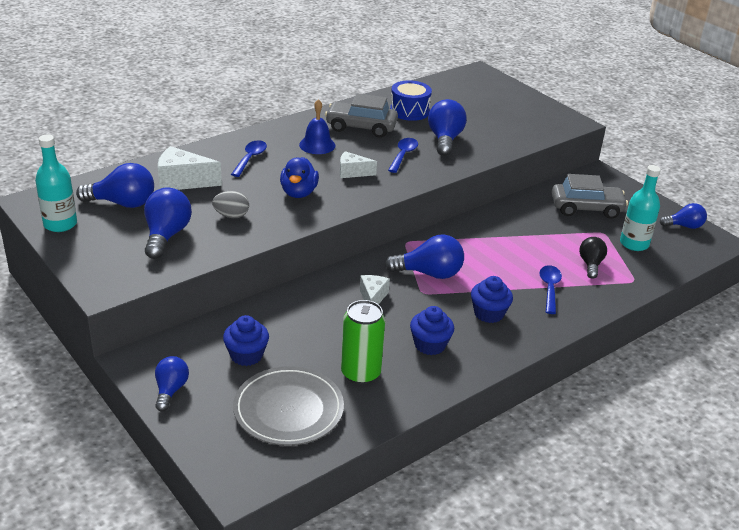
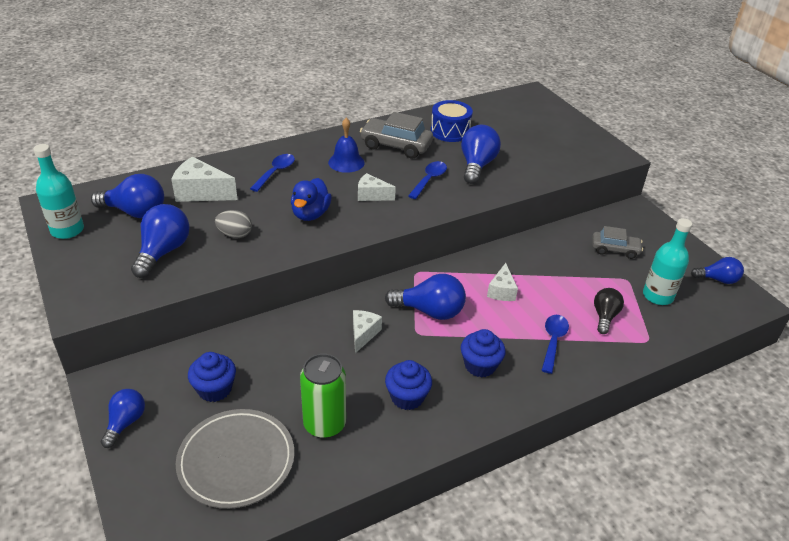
camera: 10 degrees right, 5 degrees up
(491, 251) = (501, 291): none -> white cheese
(586, 208) = (615, 250): grey car -> grey car, size x0.65

